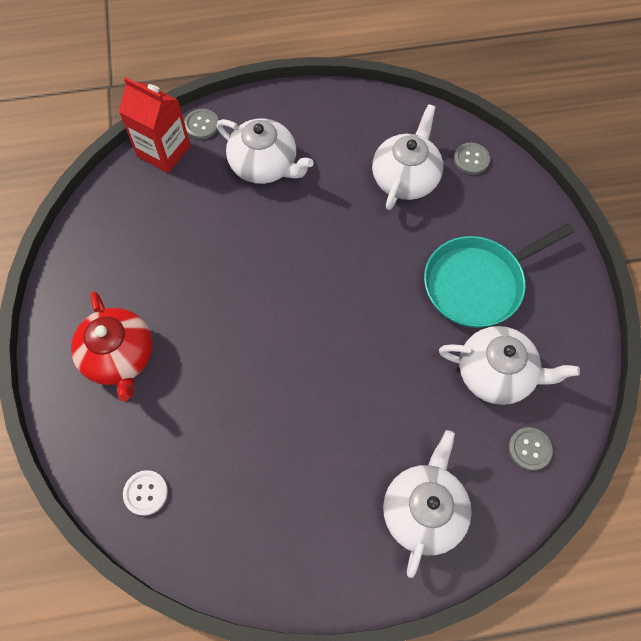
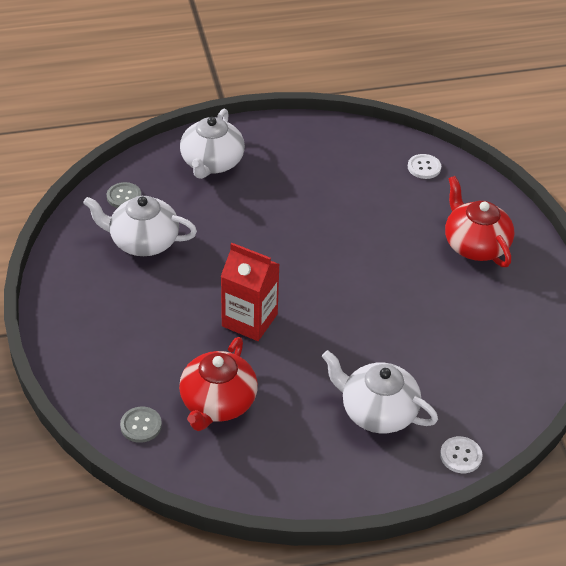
camera: 175 degrees right, 20 degrees down
(164, 151) = (495, 423): red carton -> red carton (249, 320)
(202, 125) = (460, 456): grey button -> white button
(405, 178) = (218, 403): white teapot -> red teapot
(478, 283) = (150, 307): turquoise pan -> none

